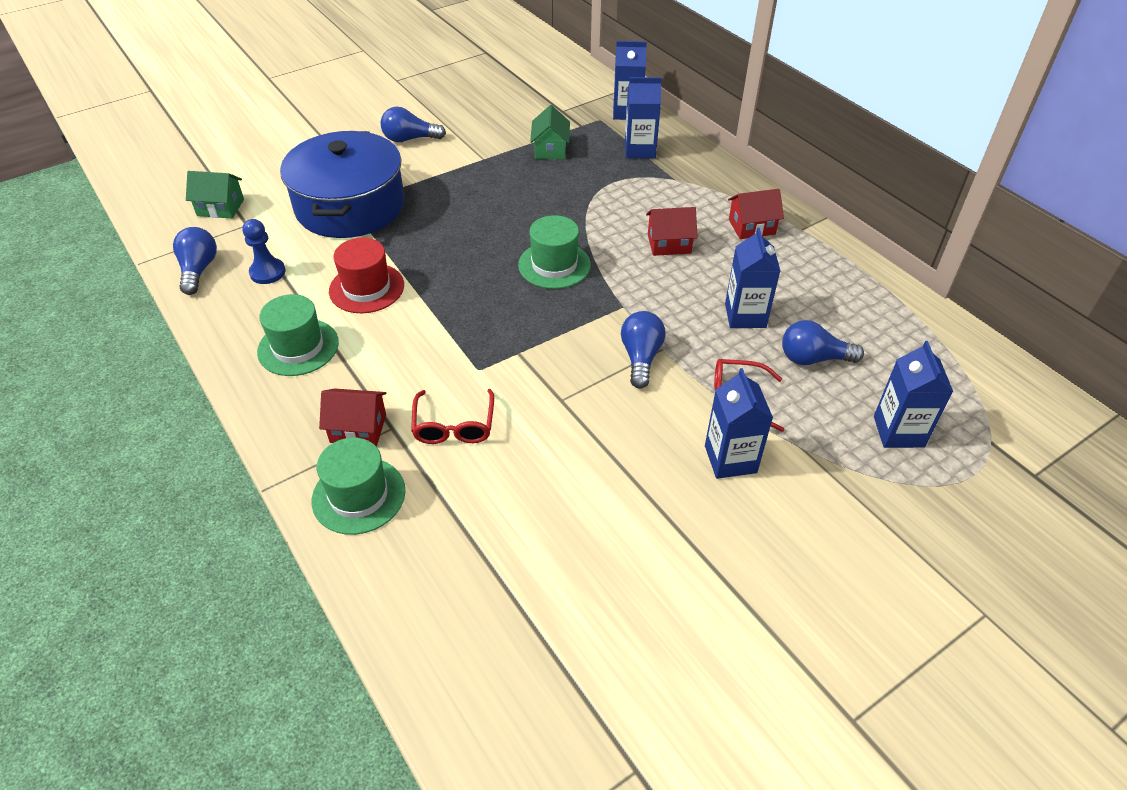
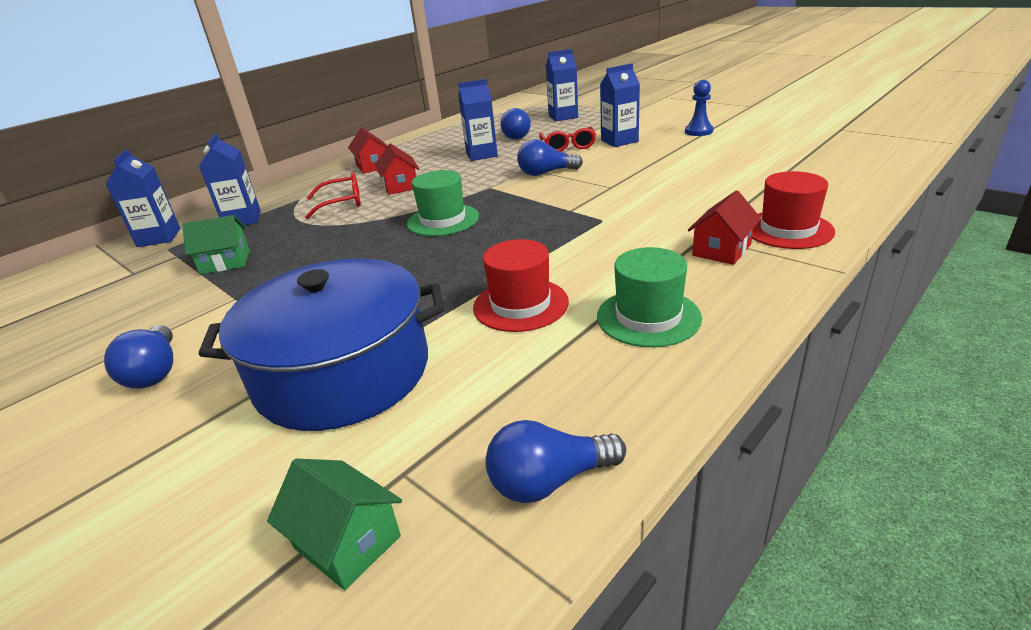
camera: 100 degrees left, 15 degrees down
(220, 207) = (347, 542): green house -> green house turned 45 degrees counterclockwise
(267, 272) = (523, 395): blue pawn -> blue pawn (698, 131)
(358, 428) = (721, 250): red house -> red house turned 45 degrees clockwise
(358, 495) = (788, 229): green hat -> red hat
(454, 425) = (674, 214): red glasses -> red glasses (341, 203)

